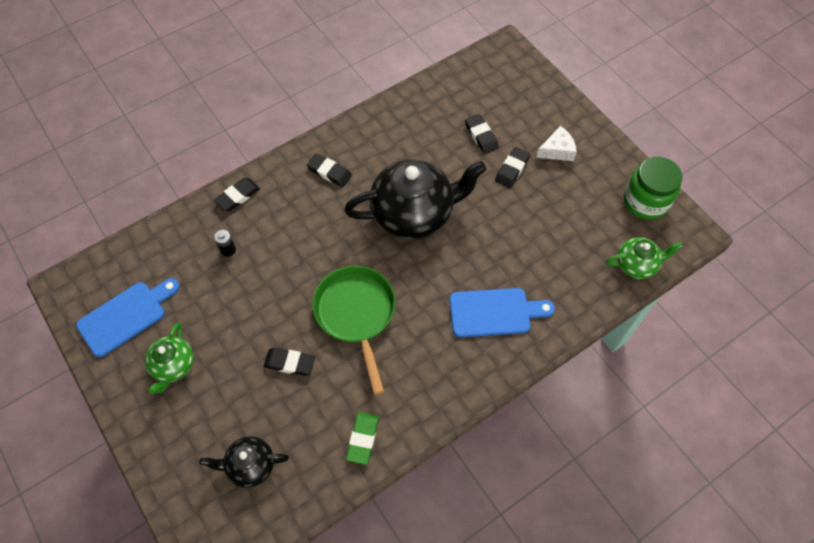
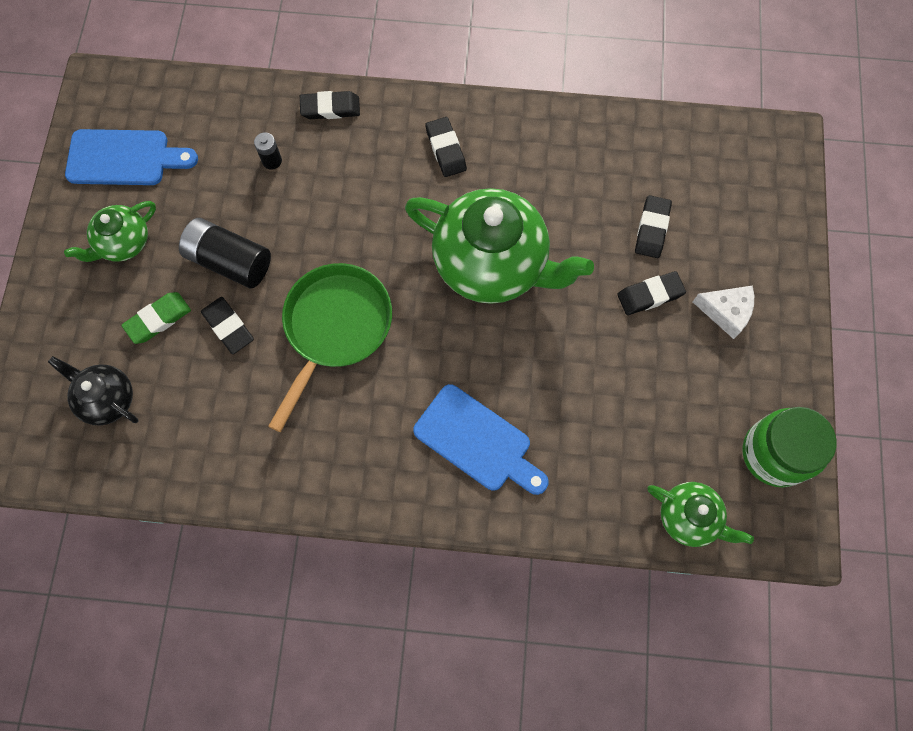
camera: 40 degrees right, 10 degrees up
(255, 325) = (229, 261): none -> black battery
(363, 438) = (228, 461): green eraser -> green eraser (158, 319)
(413, 214) = (492, 264): black teapot -> green teapot

